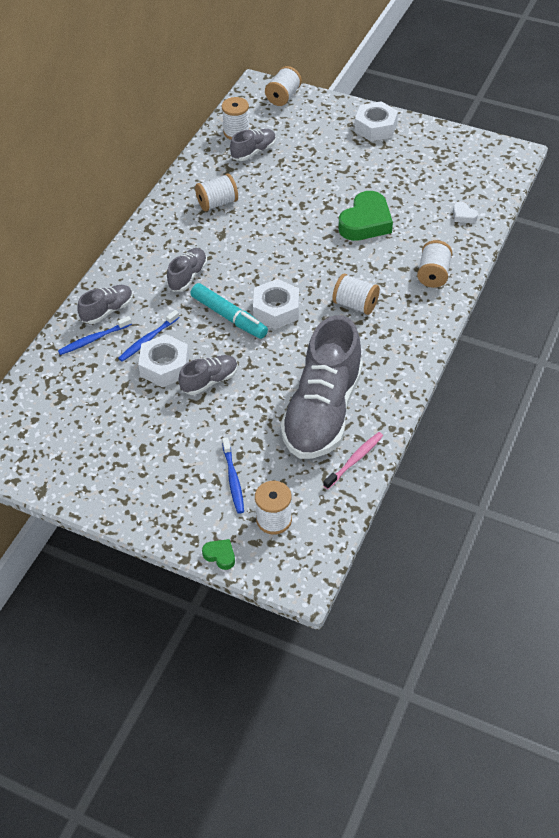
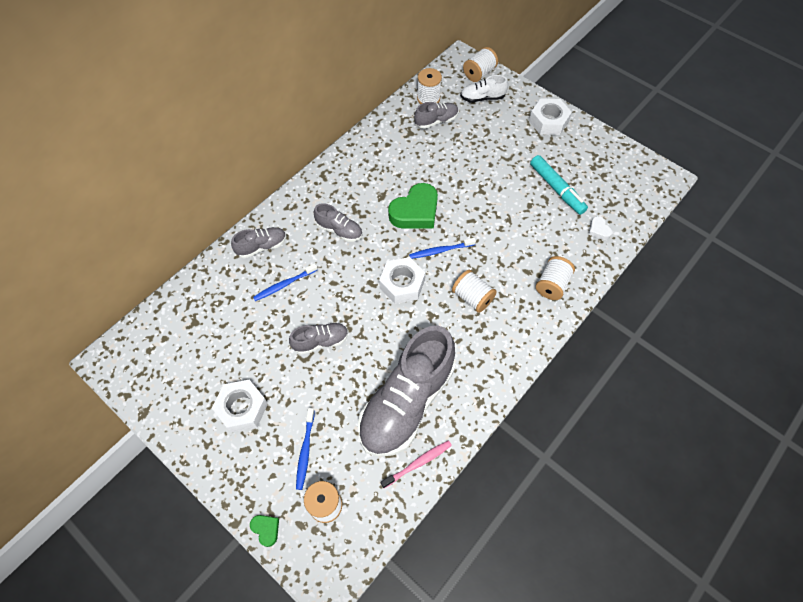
camera: 15 degrees right, 10 degrees up
(93, 339) = (240, 272): blue toothbrush -> blue toothbrush (440, 250)
(165, 366) = (288, 316): white nut -> white nut (242, 408)
(188, 276) = (339, 230): grey shoe -> grey shoe turned 75 degrees clockwise
(217, 203) = (389, 164): white spool -> none
(229, 317) = (359, 280): turquoise marker -> turquoise marker (556, 189)
(296, 119) = (482, 98): none -> white shoe
(366, 222) = (509, 215): green heart -> green heart (415, 211)

